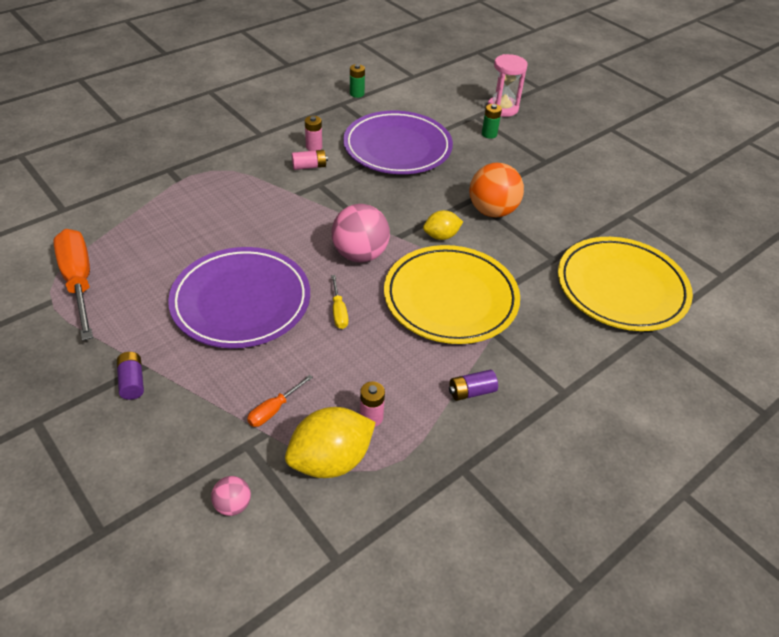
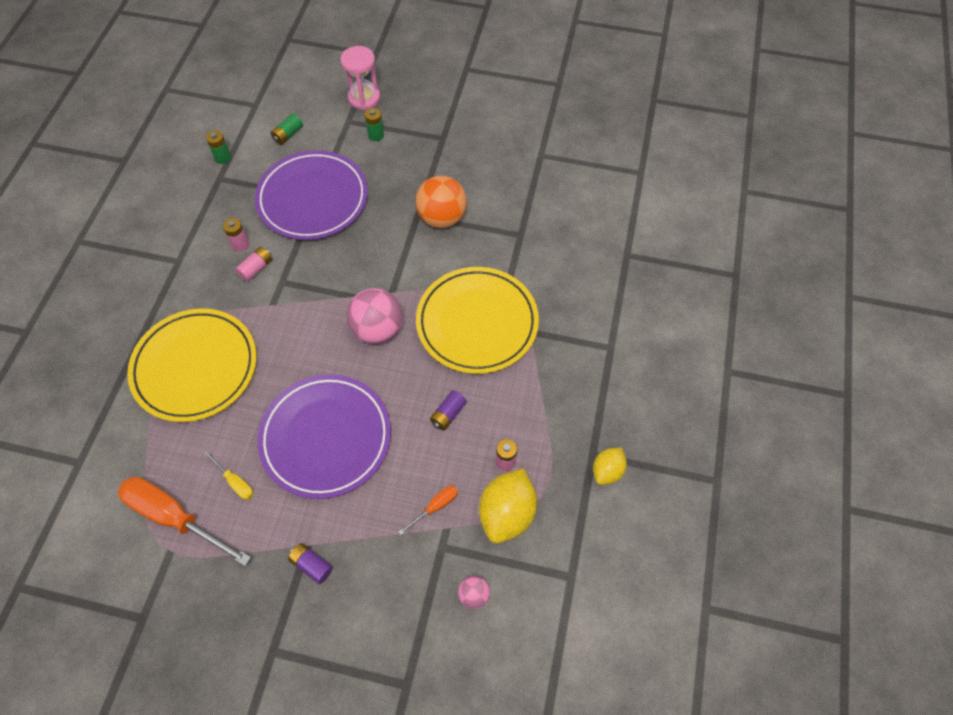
camera: 35 degrees left, 15 degrees up
(274, 410) = (435, 507): orange screwdriver -> orange screwdriver turned 135 degrees counterclockwise
(339, 311) = (407, 393): yellow screwdriver -> yellow screwdriver (235, 482)
(419, 102) = (288, 134): none -> green battery
(441, 236) = (423, 269): yellow lemon -> yellow lemon (607, 471)
(471, 392) = (553, 391): purple battery -> purple battery (448, 414)
(621, 288) = (584, 230): yellow plate -> yellow plate (195, 367)

